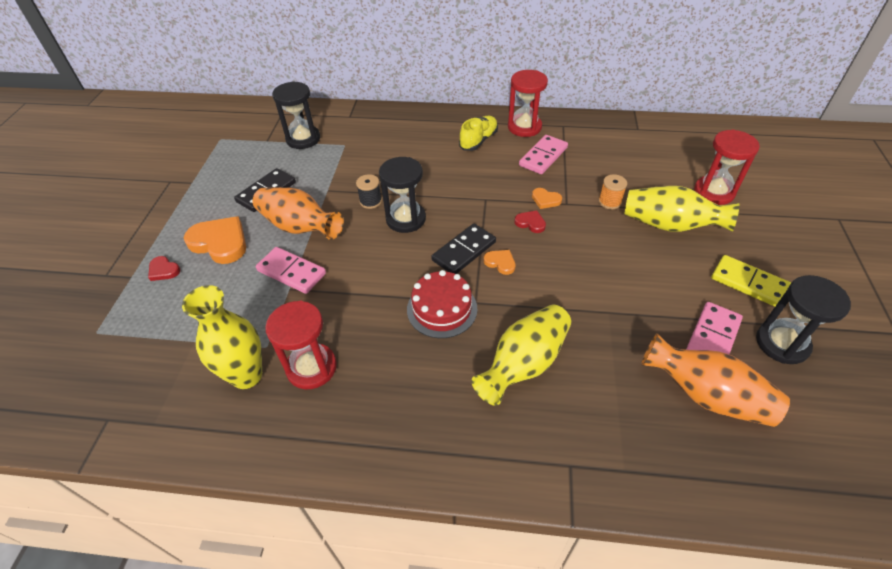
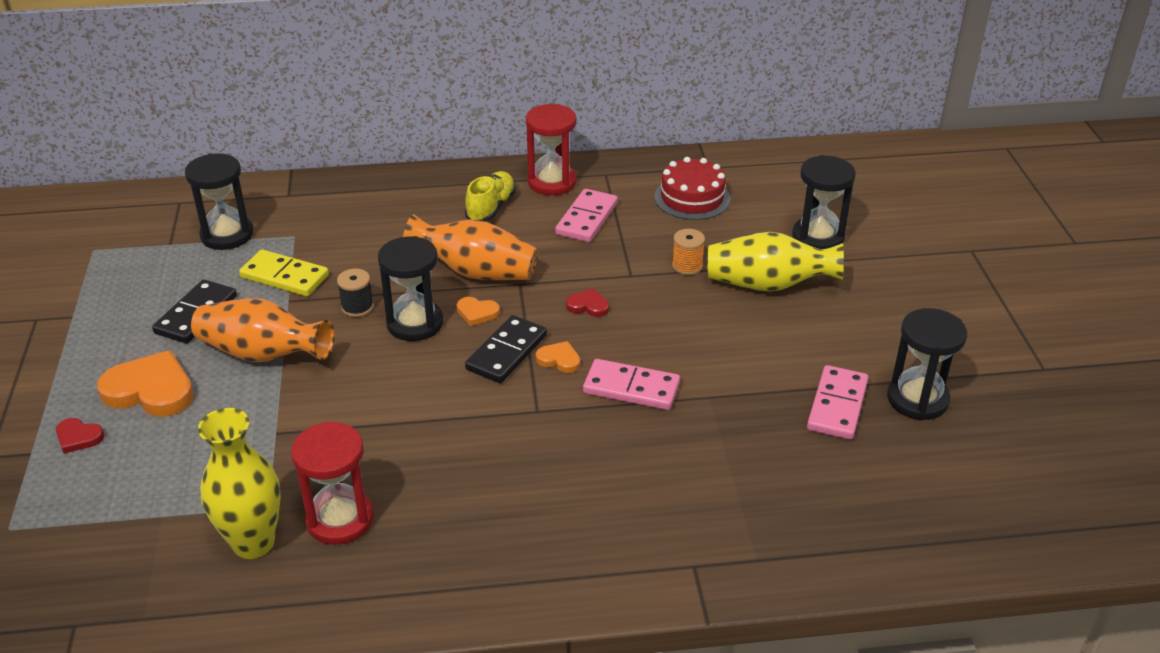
camera: 15 degrees left, 10 degrees down
(291, 272) = (272, 412): pink domino -> pink domino (631, 388)
(442, 309) = (495, 425): red cake -> red cake (692, 198)
(524, 364) = (616, 470): yellow vase -> none
(545, 200) = (602, 274): orange heart -> orange heart (477, 313)
(706, 395) = (838, 468): orange vase -> orange vase (475, 272)
(714, 192) = (818, 237): red hourglass -> black hourglass
(749, 283) = (873, 339): yellow domino -> yellow domino (285, 276)

